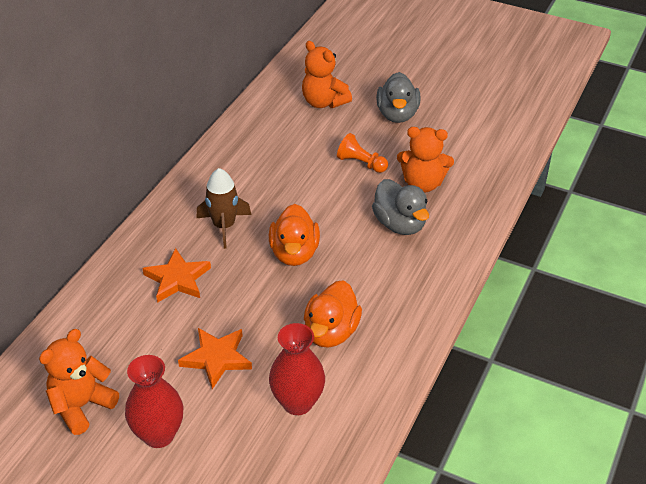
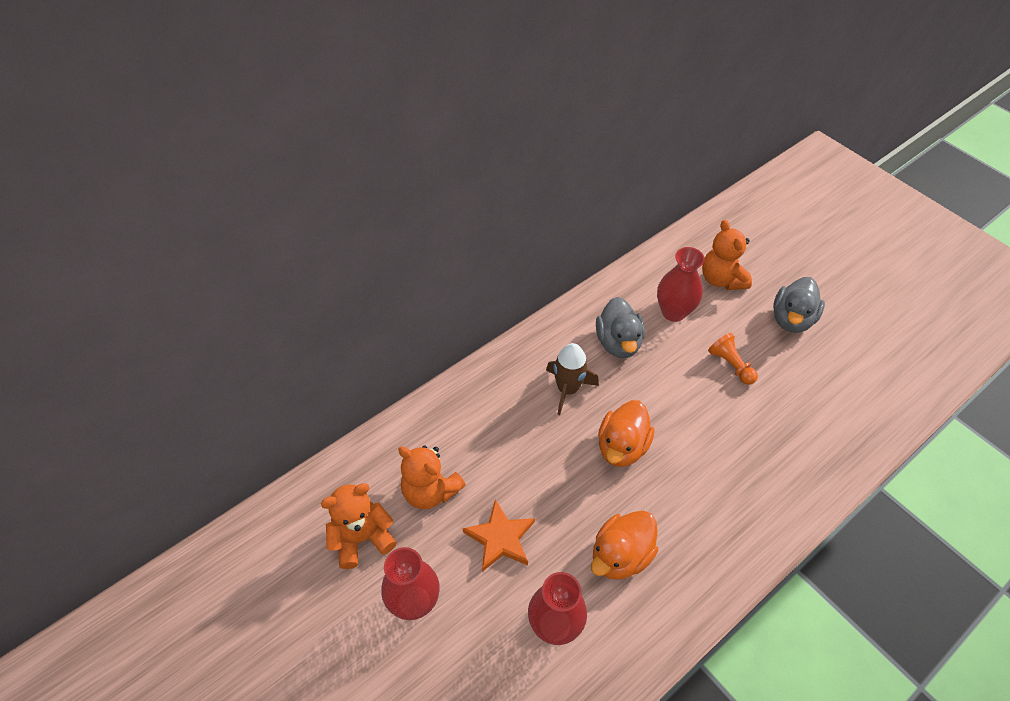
camera: 25 degrees right, 10 degrees up
(177, 279) = (501, 432): orange star -> none
(293, 139) = (673, 312): none -> red vase
(400, 224) = (741, 453): grey duck -> grey duck (618, 342)
(422, 184) = (785, 413): orange teddy bear -> orange teddy bear (430, 491)

